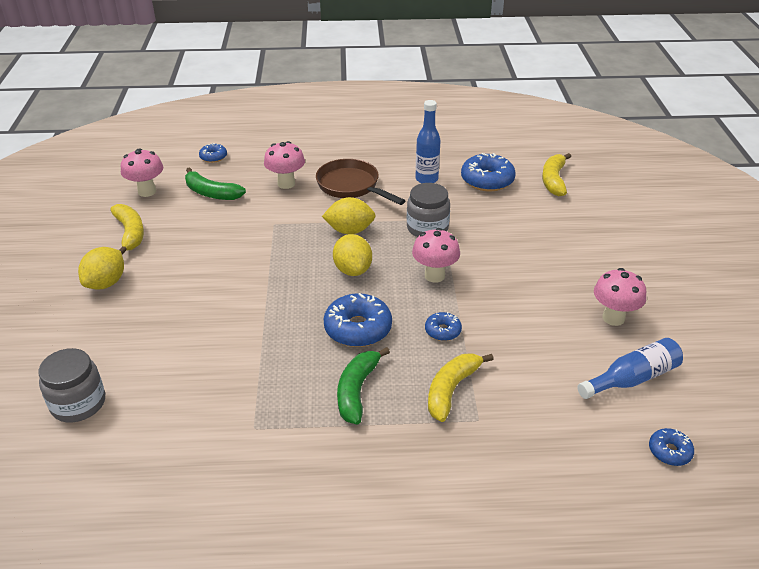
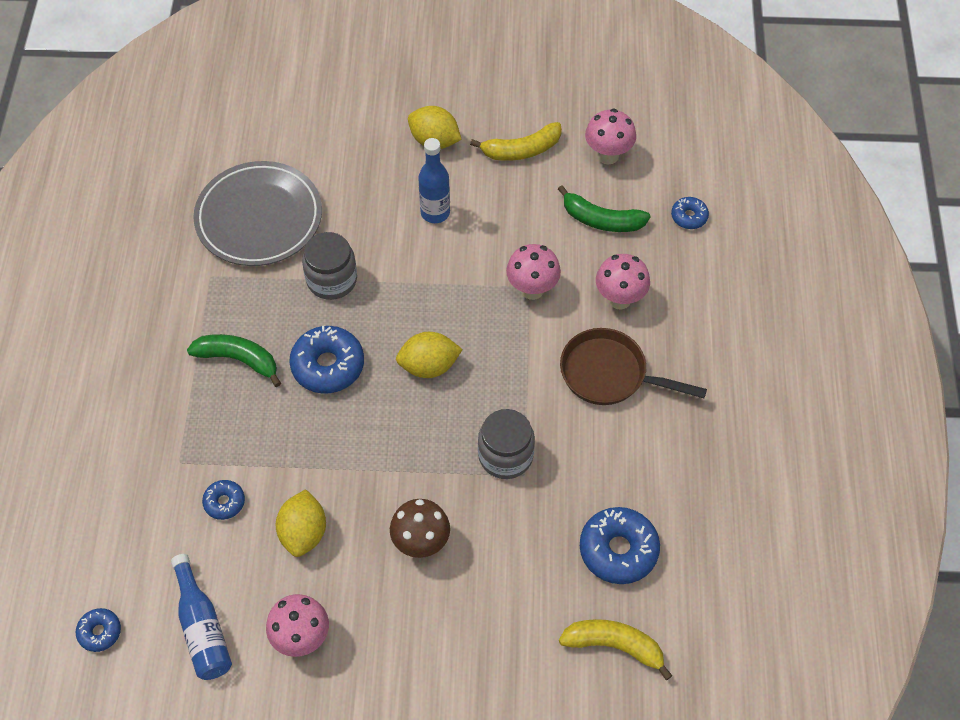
camera: 95 degrees right, 20 degrees up
(78, 403) = (267, 145): grey jar -> grey jar (332, 280)
(180, 397) = (259, 218): none -> grey plate
(211, 193) = (601, 220): green banana -> green banana turned 105 degrees counterclockwise
(349, 230) = (508, 367): yellow lemon -> yellow lemon (303, 533)
(351, 186) = (610, 374): brown pan -> brown pan turned 120 degrees counterclockwise
(426, 179) = (624, 469): blue bottle -> blue bottle (435, 213)
(434, 275) = (407, 452): pink mushroom -> pink mushroom (532, 289)
(442, 331) = (310, 447): blue donut -> blue donut (224, 502)
(451, 390) = (223, 444): yellow banana -> none
(511, 263) = (421, 543): none -> brown mushroom

